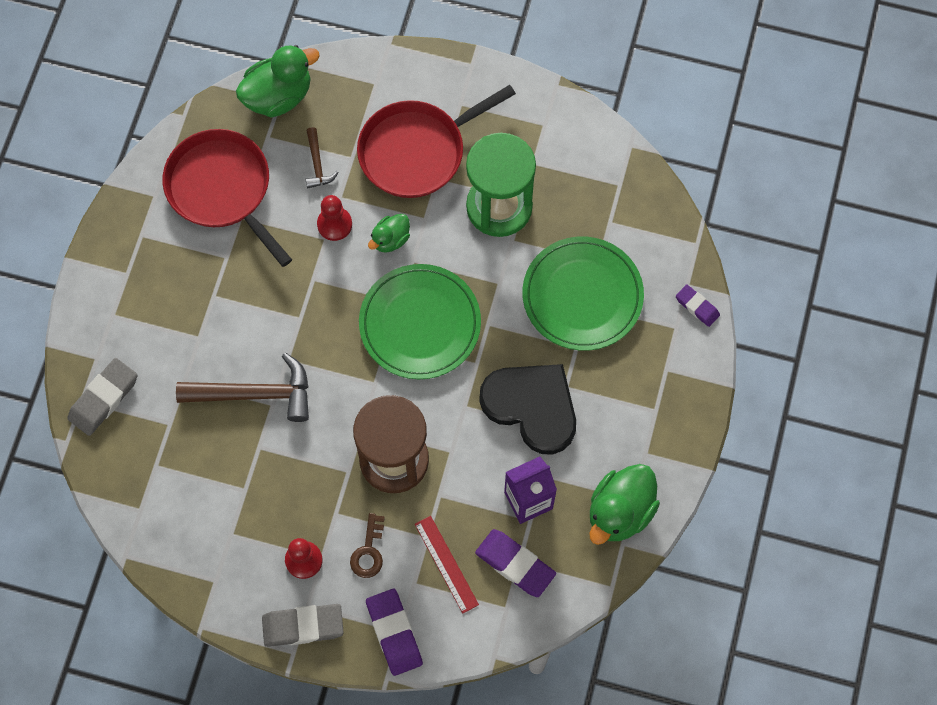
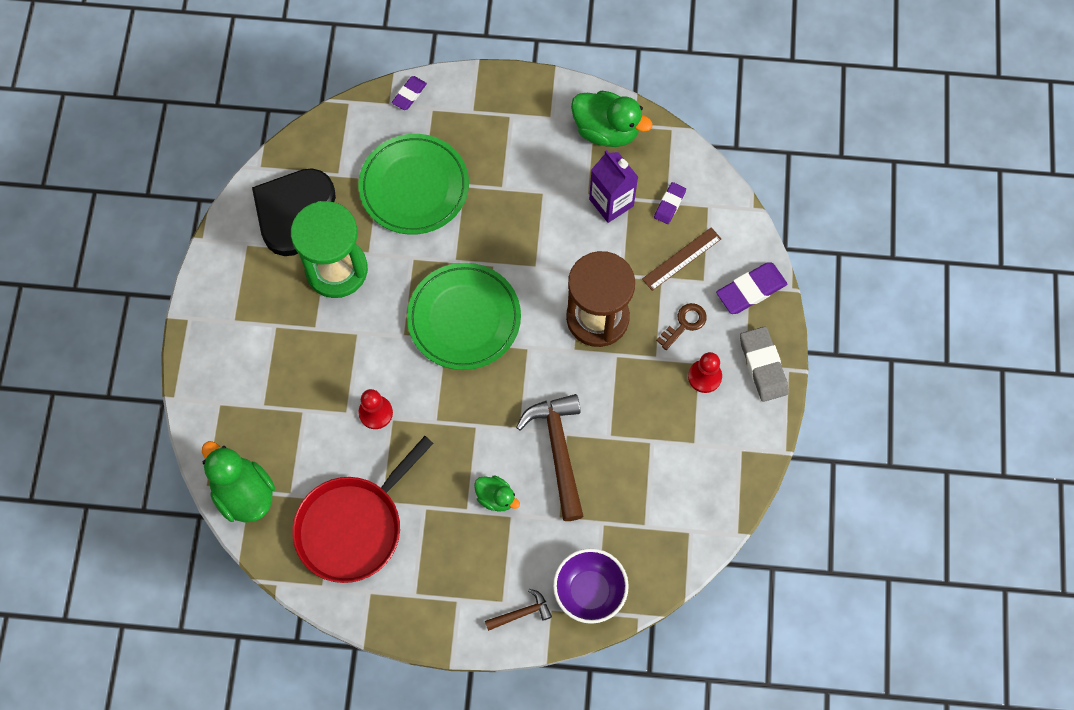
camera: 100 degrees left, 0 degrees up
(103, 398) = (589, 591): grey eraser -> purple bowl
(317, 164) = (314, 441): brown hammer -> brown hammer (521, 613)
(368, 551) = (684, 324): brown key -> brown key turned 45 degrees counterclockwise
(390, 239) = (384, 359): green duck -> green duck (496, 497)
(416, 151) = (288, 352): red pan -> none
(446, 564) = (681, 259): red ruler -> brown ruler
(515, 564) = (669, 204): purple eraser -> purple eraser, size x0.60
(532, 407) = (526, 212): black heart -> black heart (293, 211)

